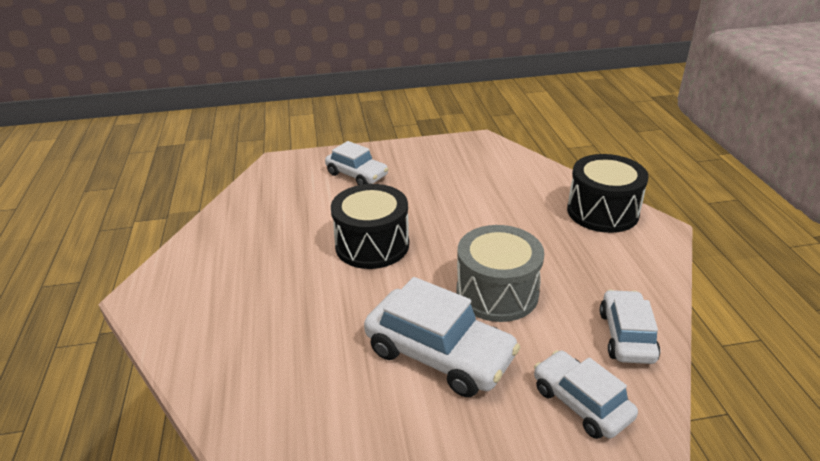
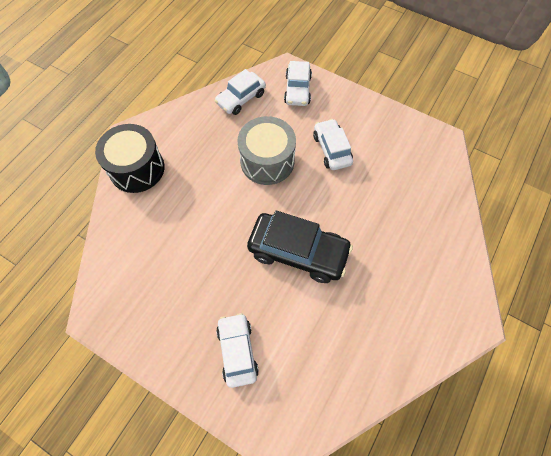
camera: 140 degrees left, 30 degrees up
(372, 245) = (298, 252): black drum -> black car
(439, 354) = (332, 149): white car -> white car, size x0.63

